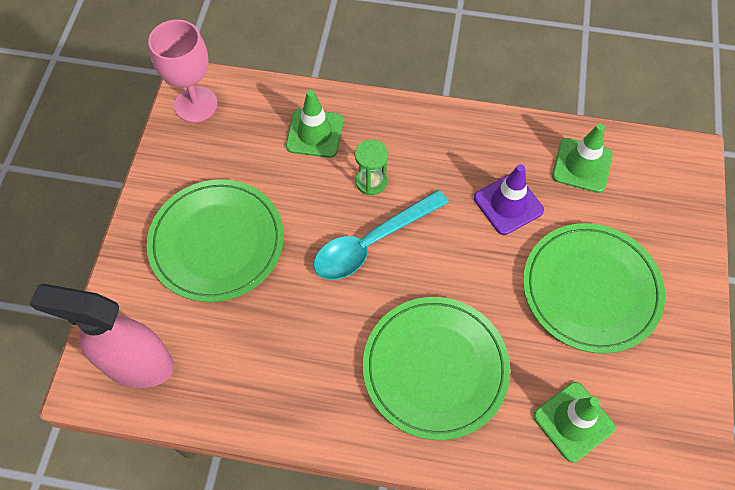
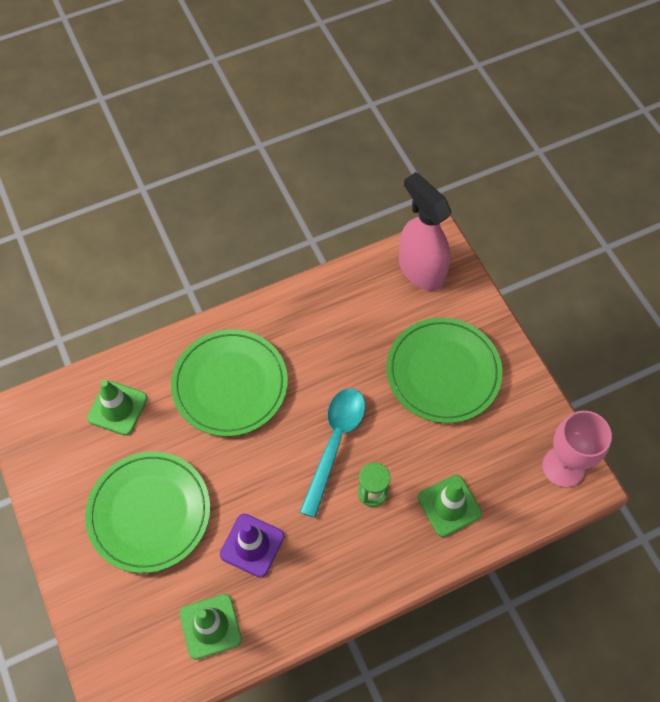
camera: 145 degrees right, 0 degrees up
(137, 364) = (420, 270): pink spray bottle -> pink spray bottle turned 105 degrees counterclockwise

